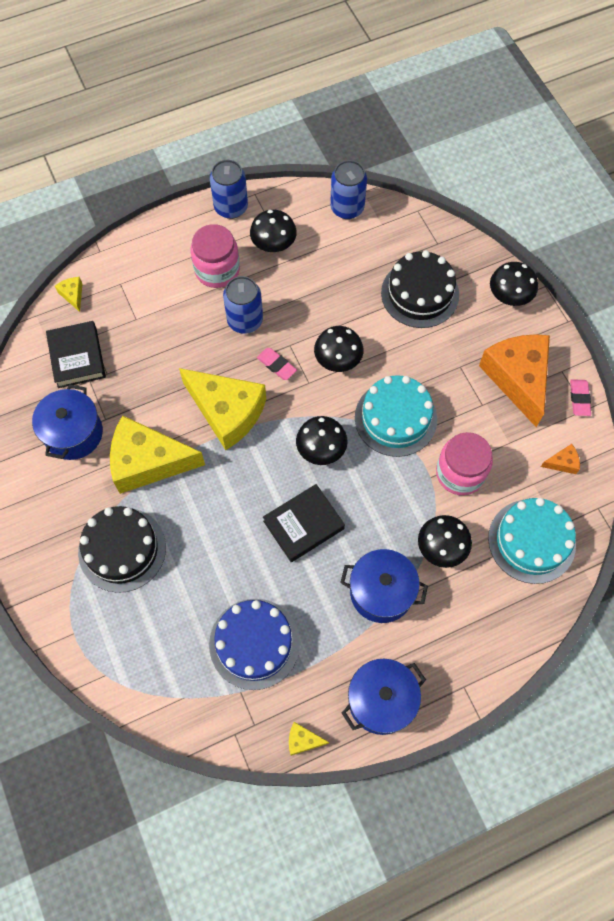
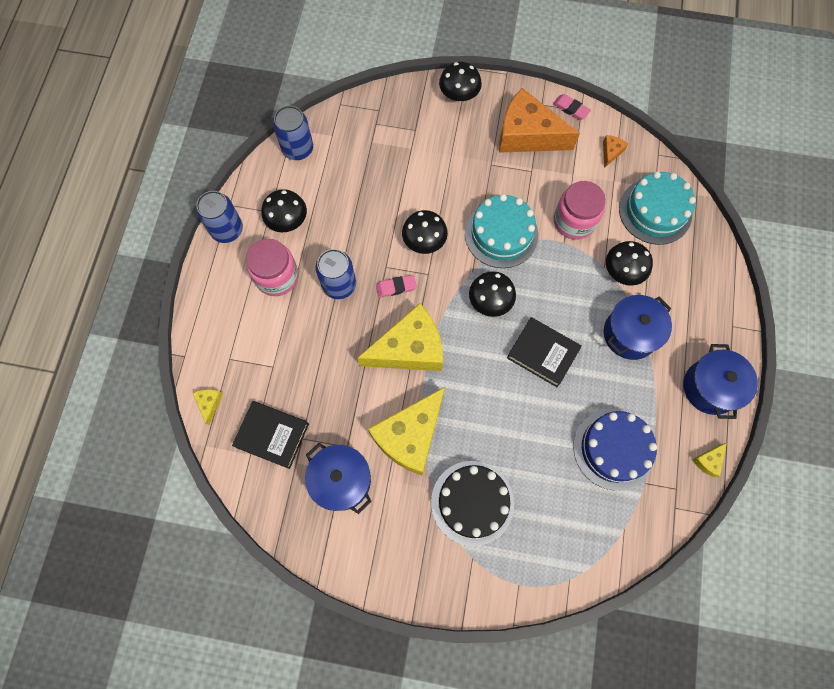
camera: 55 degrees left, 5 degrees up
(73, 295) = (209, 403): yellow cheese -> yellow cheese turned 75 degrees clockwise
(303, 525) = (542, 353): black book -> black book turned 60 degrees counterclockwise
(420, 294) = (411, 150): black cake -> none

